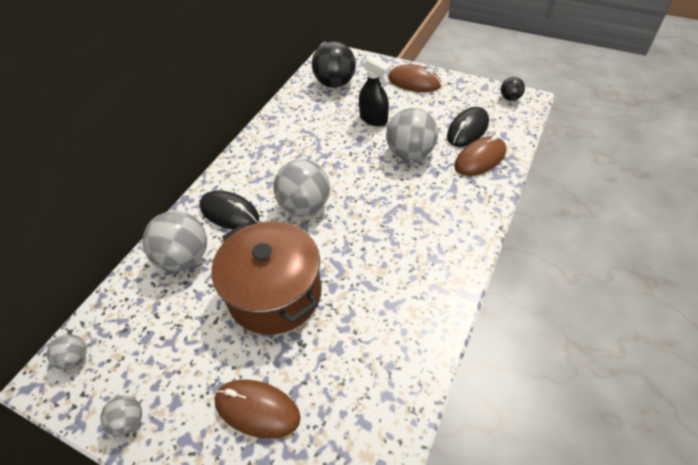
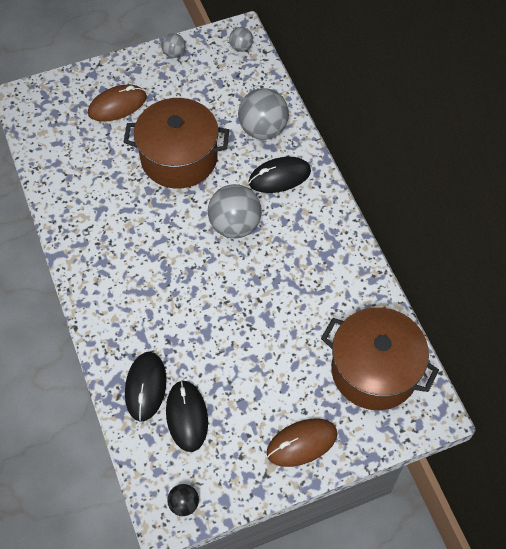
camera: 130 degrees right, 10 degrees up
(335, 83) = (374, 370): black ball -> brown pot
(373, 119) = (283, 355): black spray bottle -> none
(410, 153) = (209, 342): grey ball -> none
(480, 159) = (145, 387): brown mouse -> black mouse

